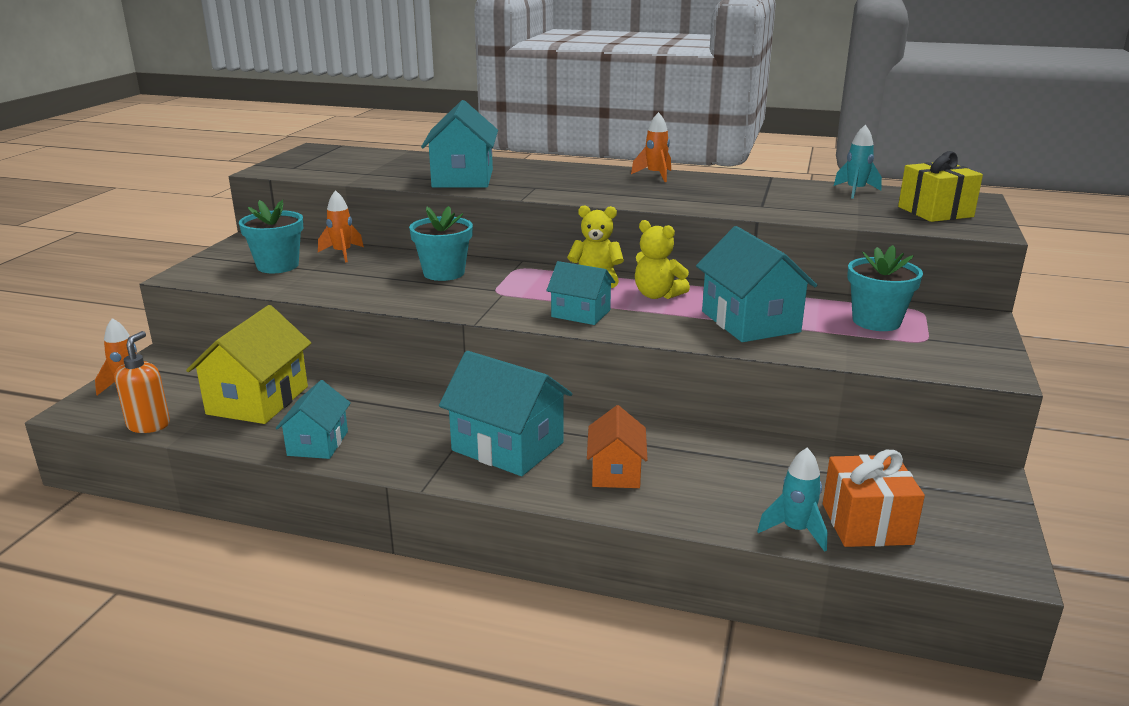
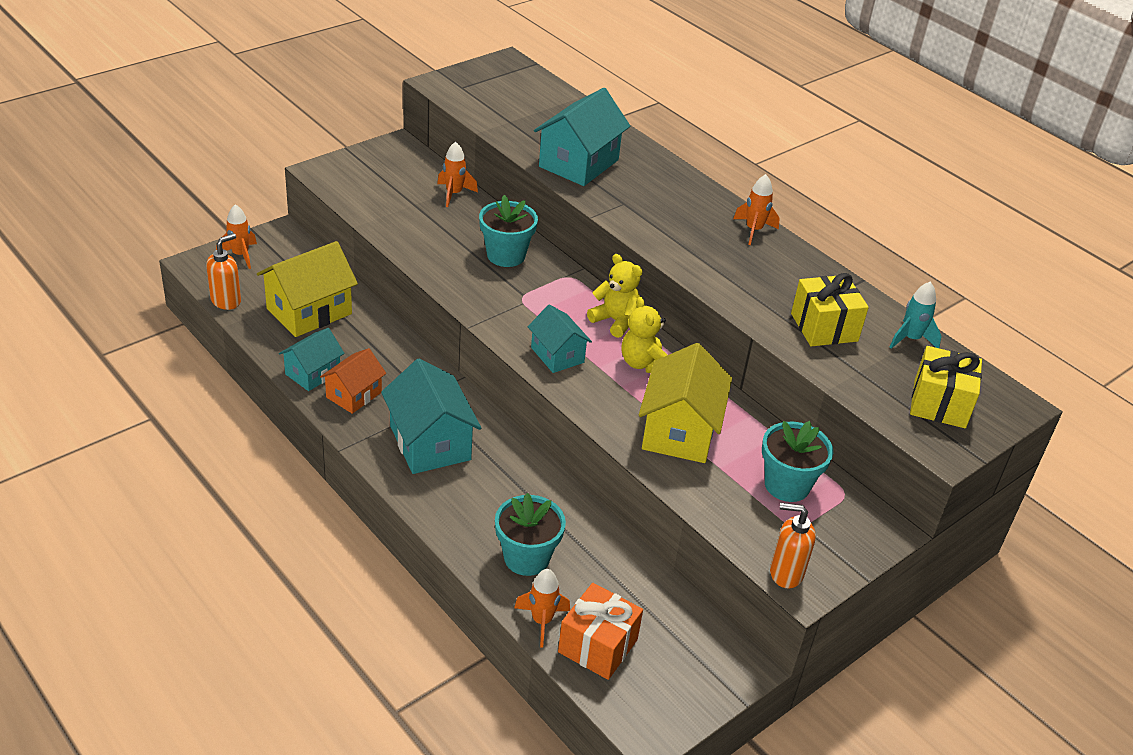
camera: 30 degrees right, 15 degrees up
(278, 266) = (393, 189): turquoise flower pot -> turquoise flower pot (526, 558)
(616, 472) = (478, 505): orange house -> orange house (354, 395)
(750, 322) = (679, 431): turquoise house -> yellow house
(793, 202) = (824, 327): none -> yellow gift
(795, 530) = (541, 621): turquoise rocket -> orange rocket
(970, 370) = (785, 573): none -> orange soap dispenser

